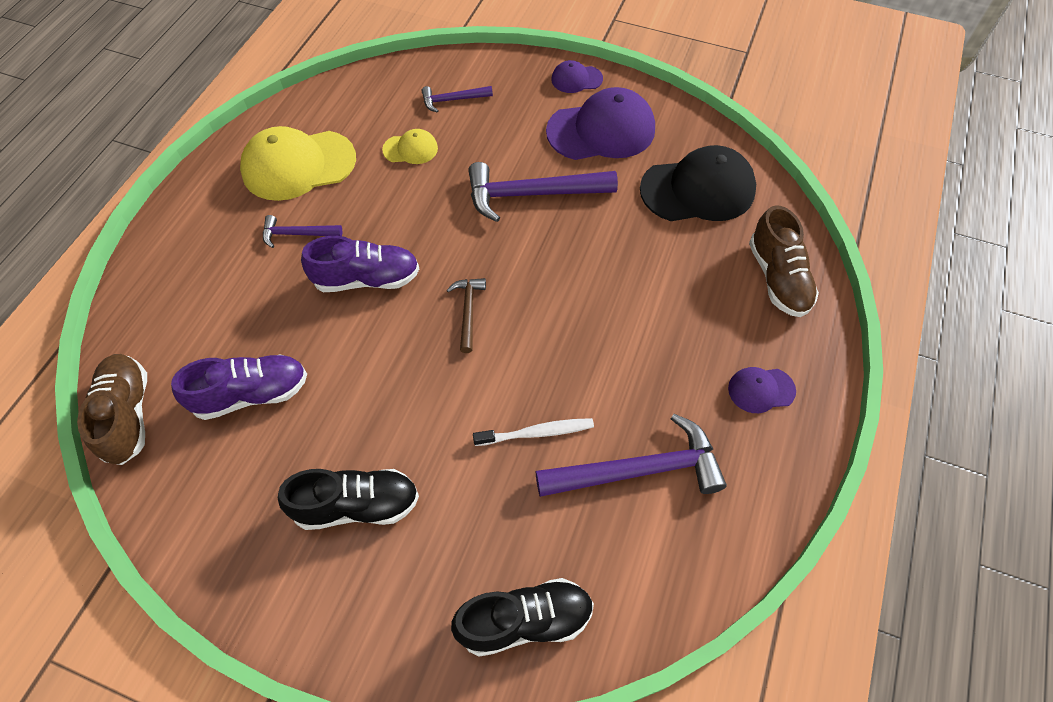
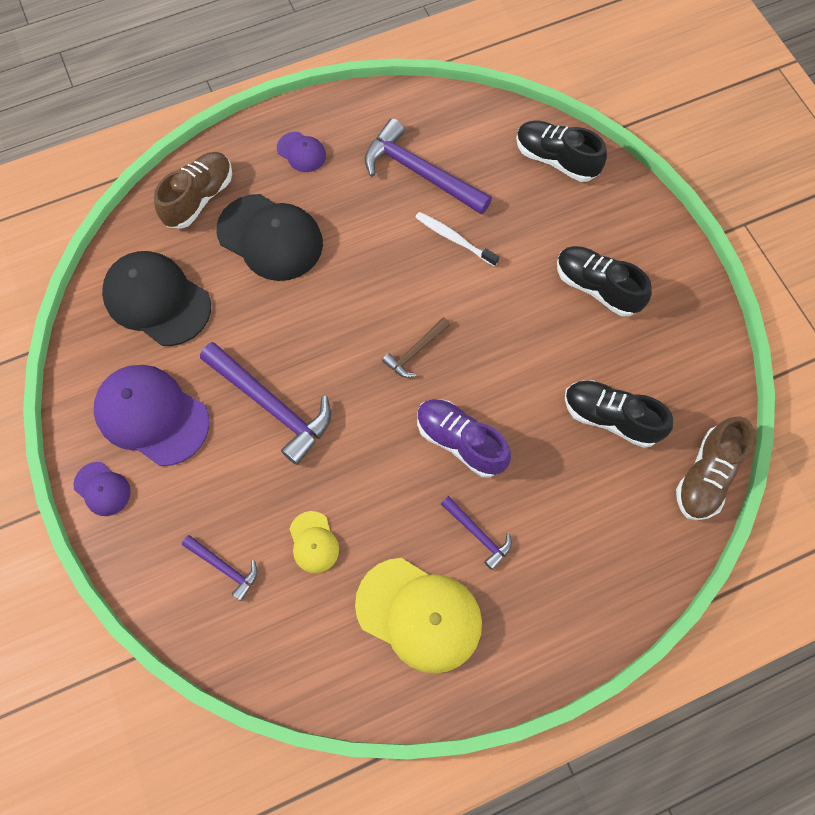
camera: 135 degrees left, 10 degrees up
(251, 394) = (610, 418): purple shoe -> black shoe
(410, 149) = (313, 542): yellow cap -> yellow cap turned 150 degrees counterclockwise
(684, 297) = (270, 237): none -> black cap

